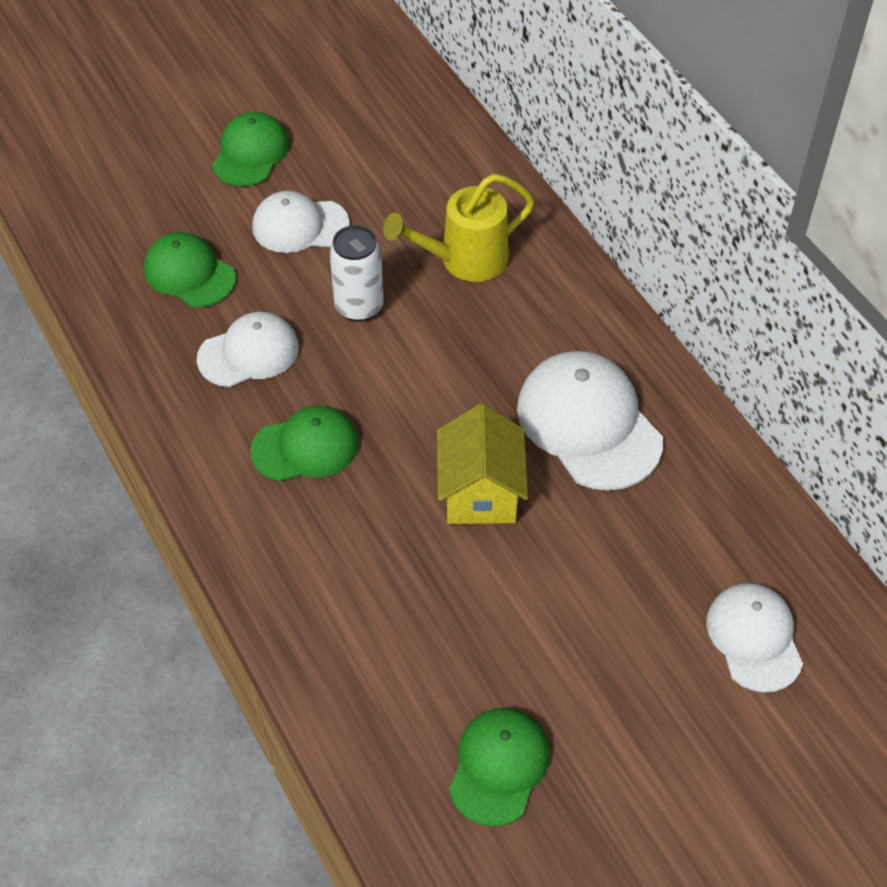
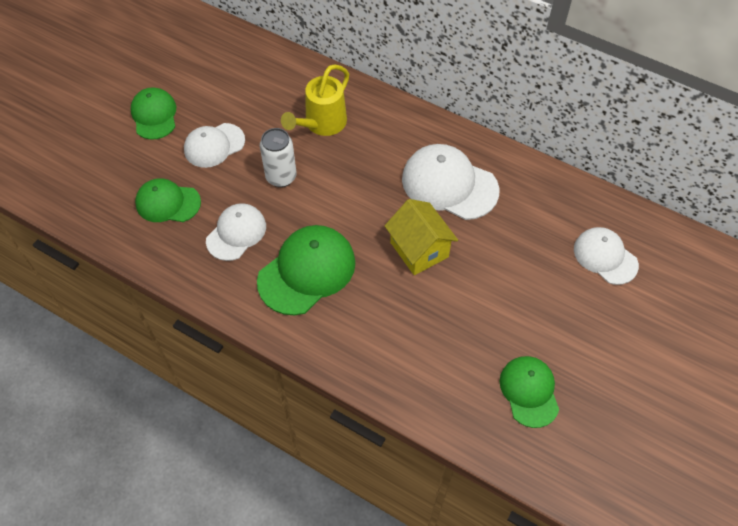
camera: 30 degrees left, 5 degrees up
(305, 447) = (307, 271): green cap -> green cap, size x1.54

